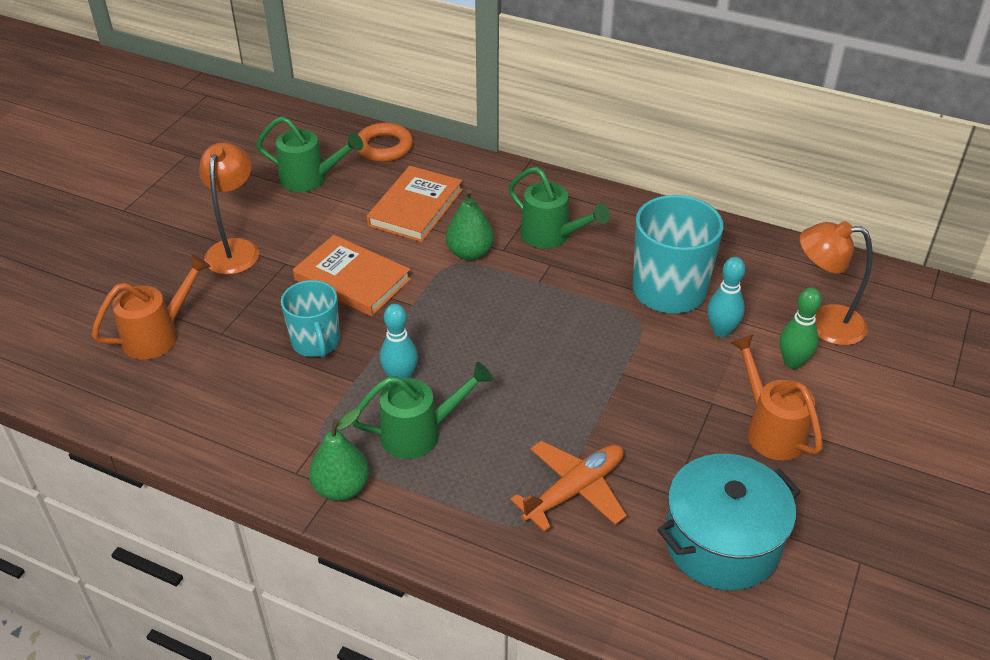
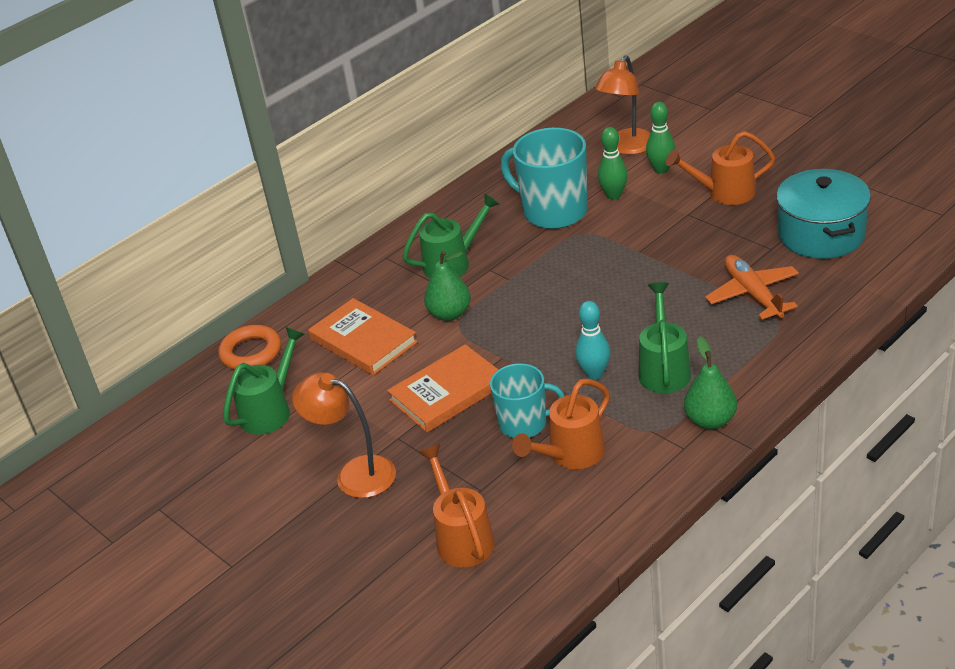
camera: 65 degrees left, 5 degrees down
(275, 386) = (571, 455): none -> orange watering can
(721, 331) = (614, 195): turquoise bowling pin -> green bowling pin

